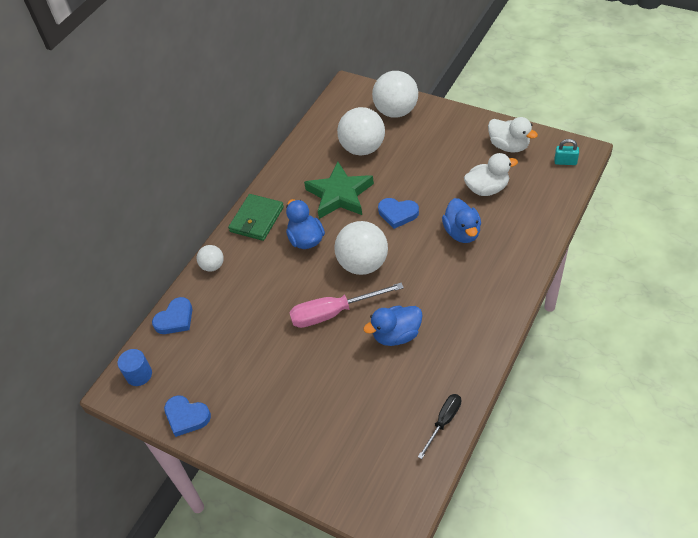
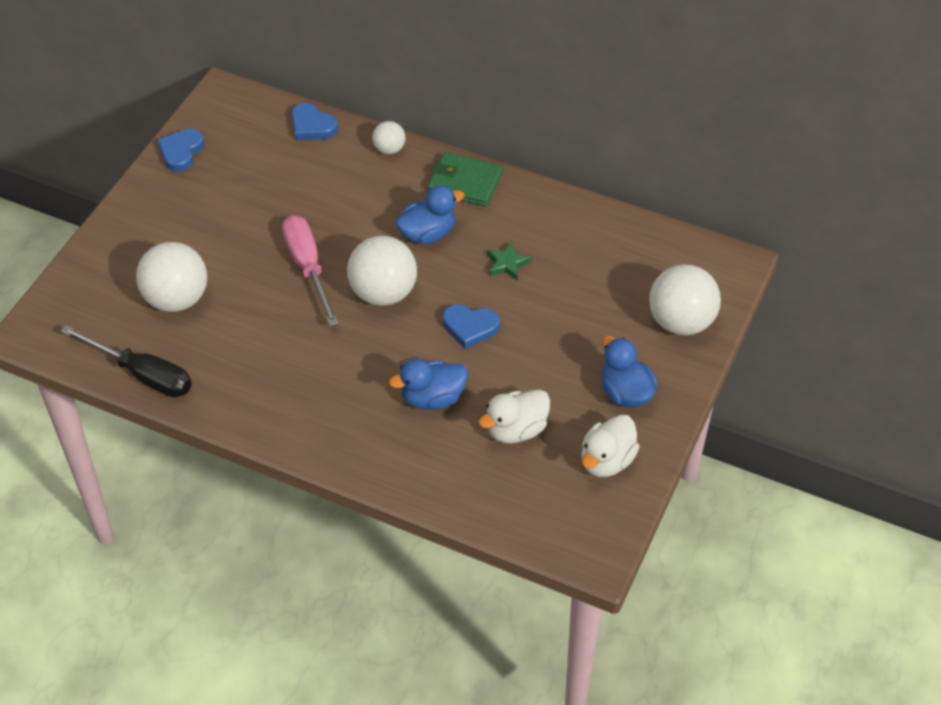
camera: 80 degrees right, 0 degrees up
(139, 374) = (239, 107): blue cylinder -> none
(339, 195) = (507, 263): green star -> green star, size x0.48
(363, 148) = (599, 285): white ball -> white ball (176, 299)
(396, 335) = (269, 329): blue duck -> blue duck (625, 393)
(397, 214) = (470, 327): blue heart -> blue heart turned 90 degrees counterclockwise
(444, 422) = (142, 374): black screwdriver -> black screwdriver, size x1.68
(487, 189) = (516, 430): white duck -> white duck turned 75 degrees clockwise
(565, 162) = (572, 531): turquoise padlock -> none

